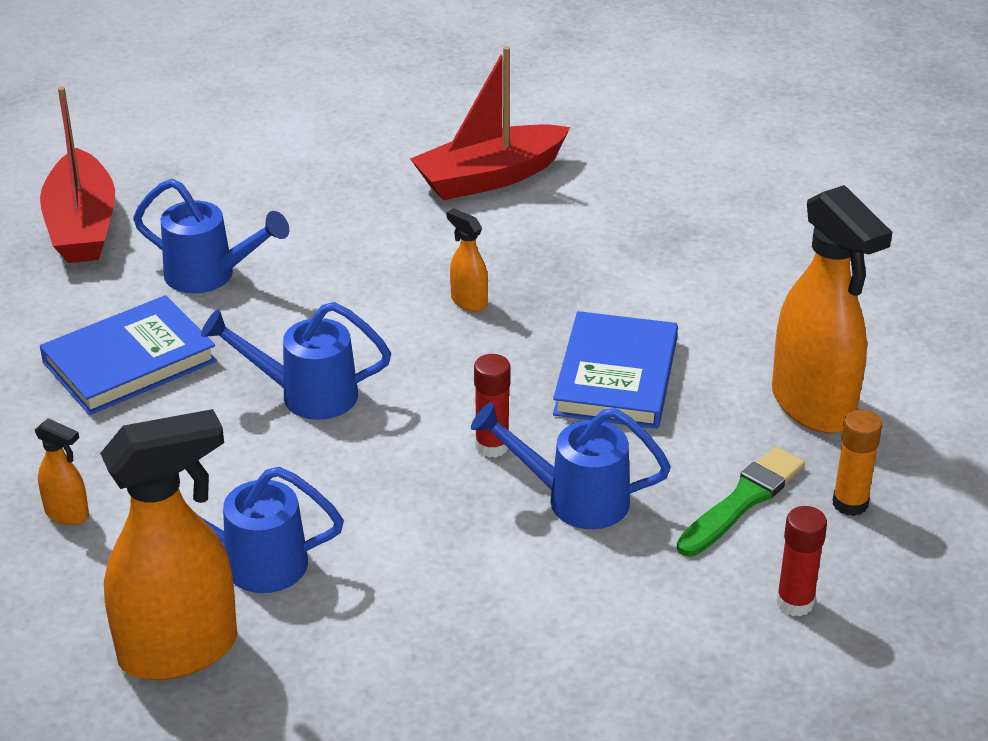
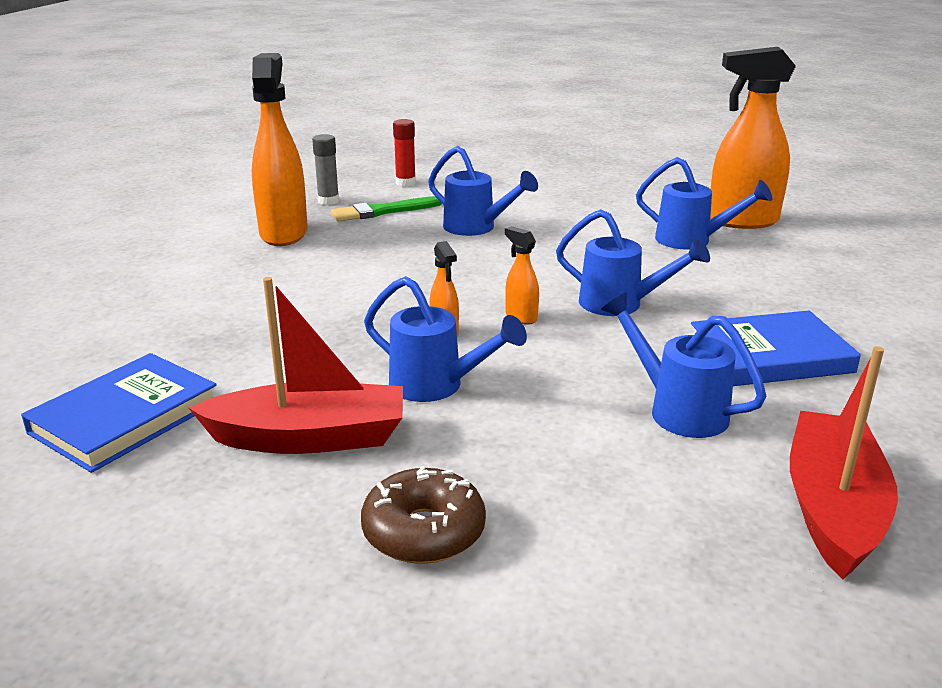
camera: 155 degrees left, 10 degrees down
(67, 514) = (817, 280): orange spray bottle -> orange spray bottle (521, 317)
(356, 144) = (423, 531): none -> brown donut
(428, 243) = (437, 386): none -> blue watering can
(492, 446) = (504, 256): red glue stick -> none
(616, 377) = (385, 269): blue book -> blue book (125, 417)
(850, 503) = (328, 201): orange glue stick -> grey glue stick

